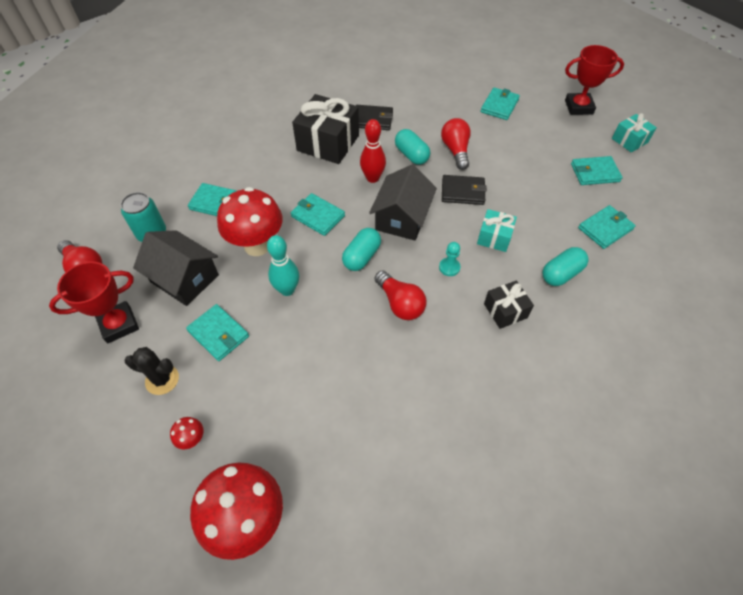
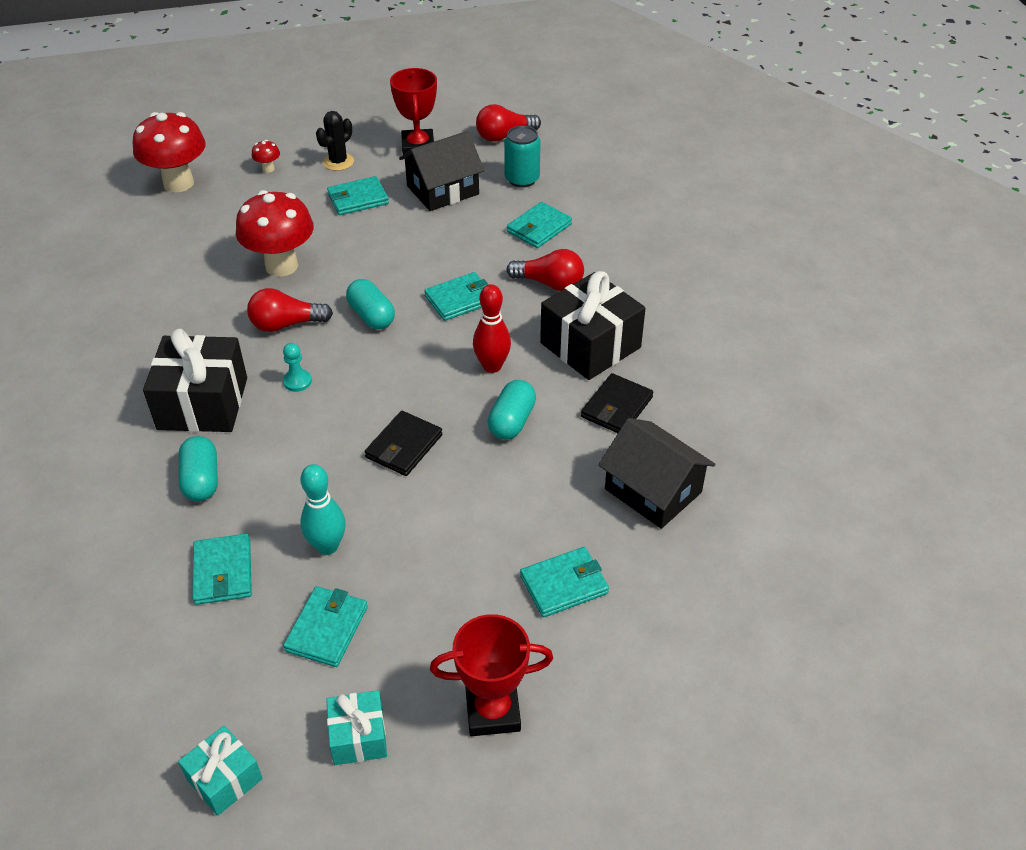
camera: 115 degrees right, 10 degrees down
(257, 245) = (450, 244): red mushroom -> red mushroom (281, 266)
(287, 290) = (372, 251): turquoise bowling pin -> turquoise bowling pin (327, 546)
(402, 218) = (403, 369): black house -> black house (653, 491)
(411, 155) = (512, 421): turquoise capsule -> turquoise capsule turned 60 degrees counterclockwise
(455, 151) = (490, 474): red light bulb -> red light bulb (549, 283)
(494, 237) = (306, 442): turquoise gift -> turquoise gift (224, 779)
(499, 106) = (564, 584): turquoise wallet -> turquoise wallet turned 75 degrees counterclockwise
(505, 310) = (203, 403): black gift -> black gift, size x1.84
(578, 107) = (493, 711): red trophy -> red trophy turned 60 degrees clockwise

